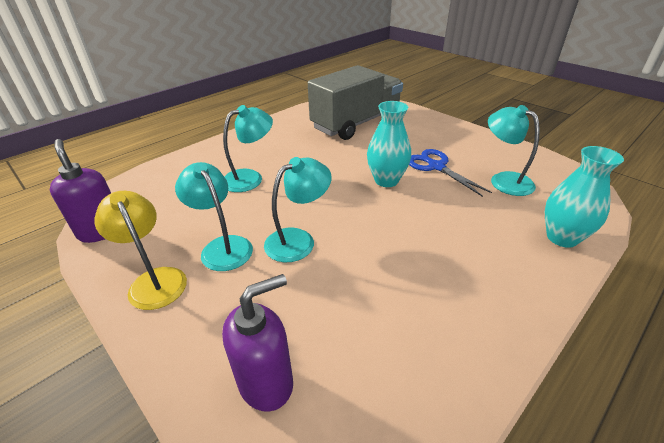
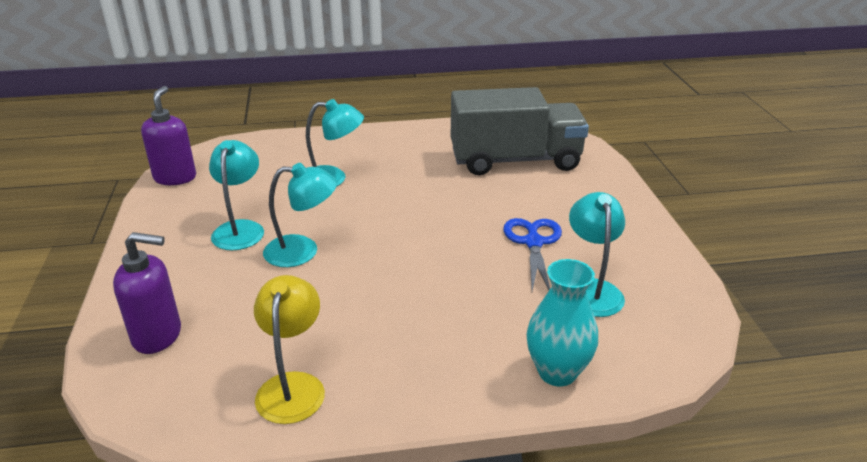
camera: 35 degrees right, 5 degrees down
(154, 280) = (169, 232): yellow lamp -> yellow lamp (293, 386)
(386, 180) = (456, 234): turquoise vase -> none

